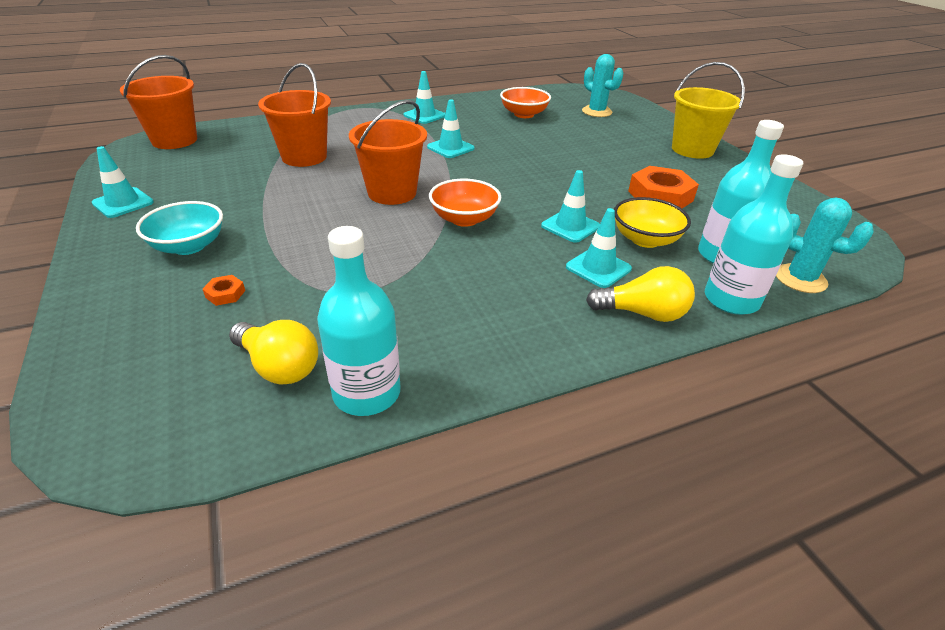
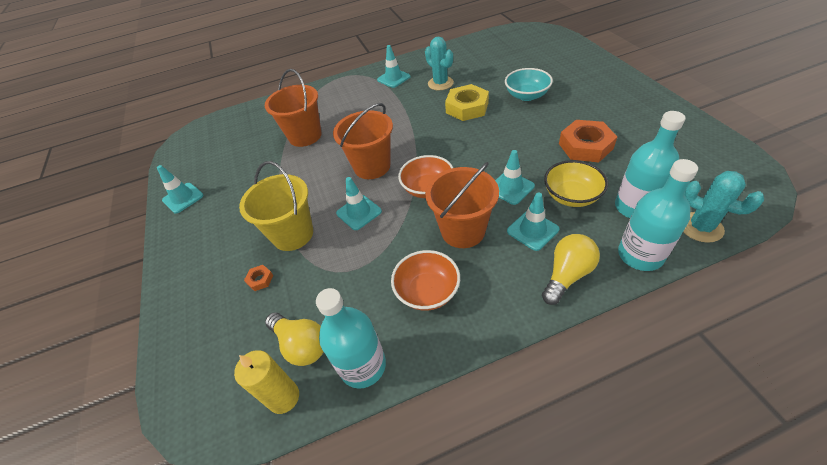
camera: 10 degrees right, 10 degrees up
(174, 140) = (211, 130): orange bucket -> orange bucket (463, 231)
(189, 246) = (231, 236): turquoise bowl -> turquoise bowl (526, 95)
(246, 424) = (284, 397): none -> yellow candle
(450, 148) = (415, 112): turquoise traffic cone -> turquoise traffic cone (359, 212)
(516, 149) = (467, 107): none -> yellow nut
(524, 114) = (473, 66): orange bowl -> orange bowl (427, 291)
(596, 112) = (534, 54): turquoise cactus -> turquoise cactus (440, 83)
(643, 313) = (567, 275): yellow light bulb -> yellow light bulb turned 60 degrees counterclockwise
(692, 150) = (615, 89): yellow bucket -> yellow bucket (293, 234)

